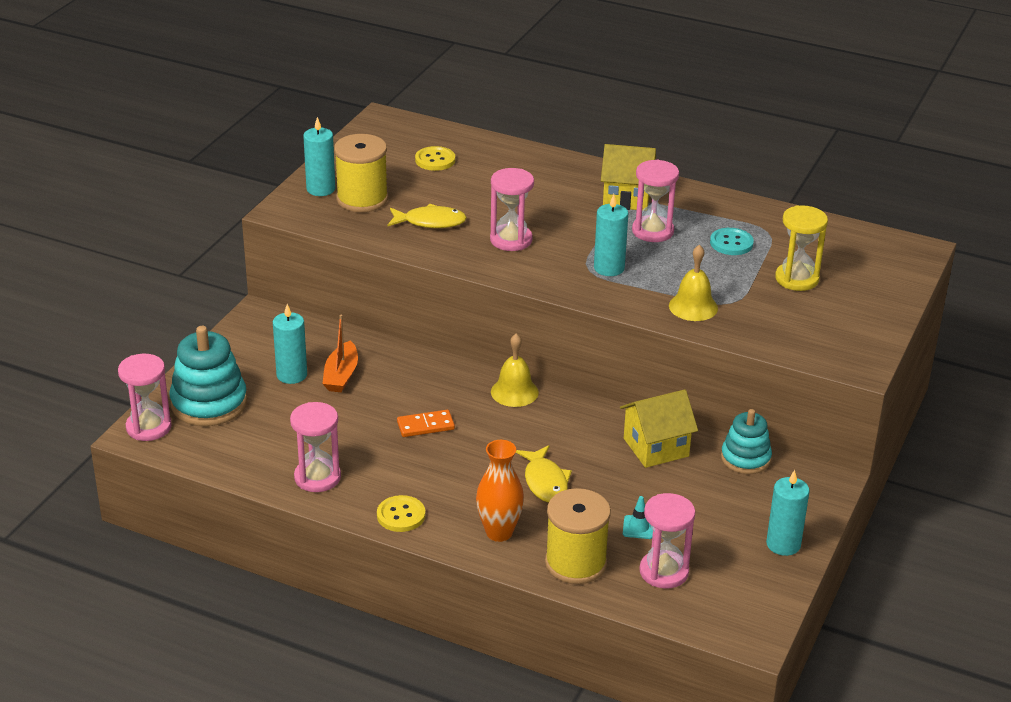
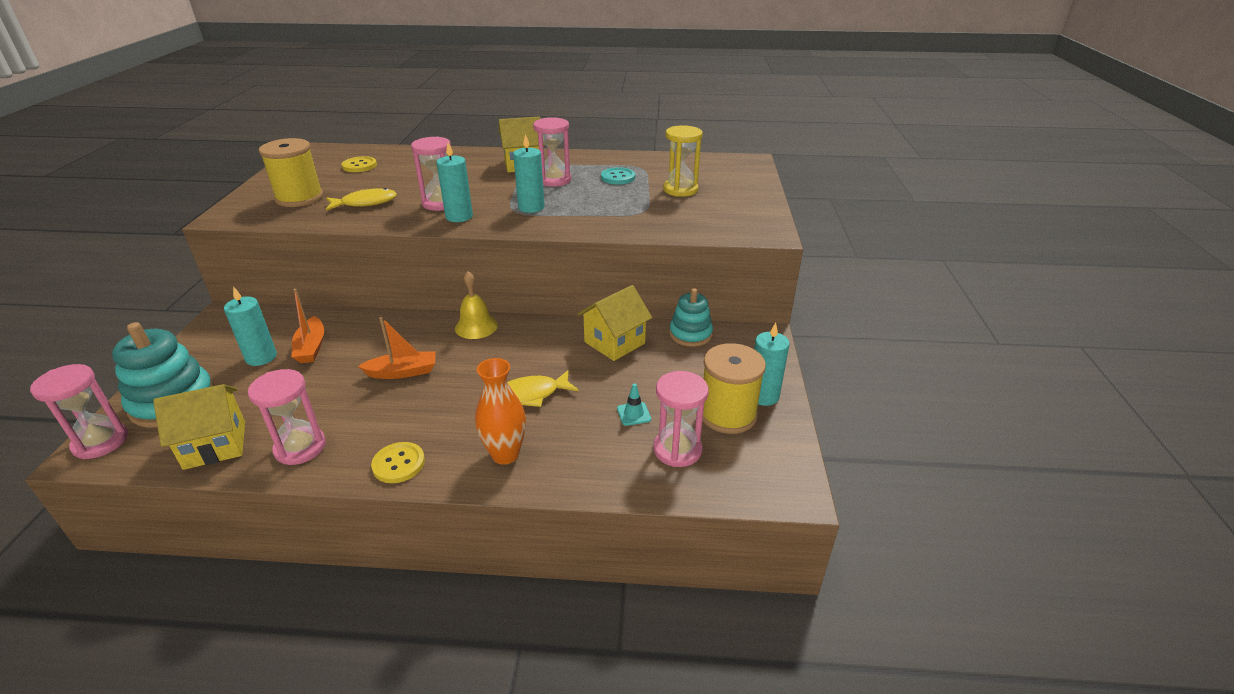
camera: 20 degrees left, 0 degrees up
(244, 455) = (215, 445): none -> yellow house
(321, 189) = (259, 197): turquoise candle -> turquoise candle (459, 217)
(425, 426) = (403, 372): orange domino -> orange boat
(545, 482) = (531, 394): yellow fish -> yellow fish turned 105 degrees clockwise
(575, 563) = (592, 465): yellow spool -> yellow spool (727, 414)
(693, 307) = (613, 220): yellow bell -> none

